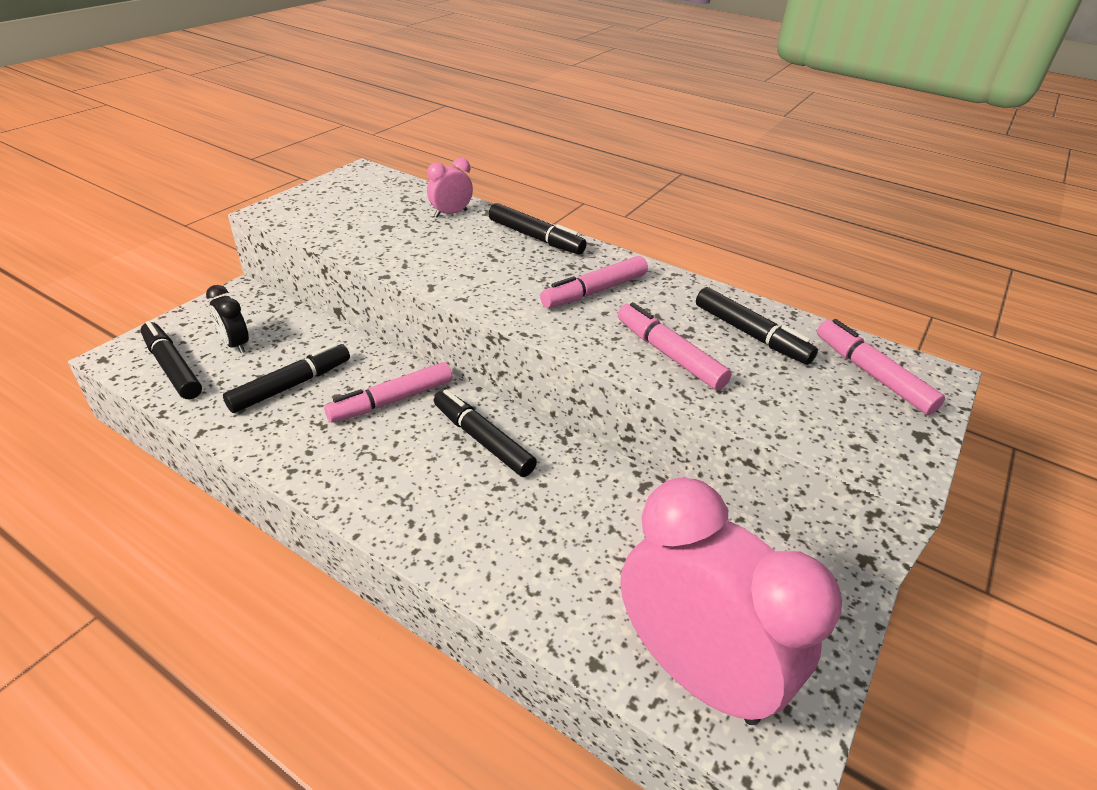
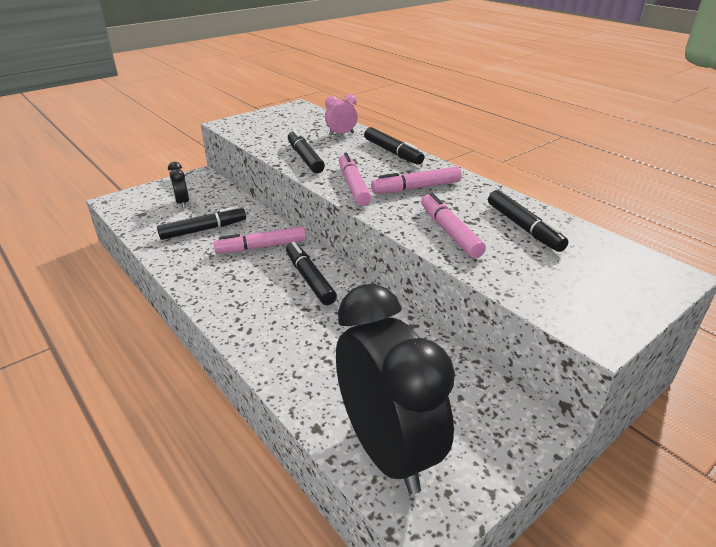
camera: 20 degrees right, 5 degrees down
(172, 367) = (140, 211): black marker -> black marker (305, 158)
(694, 670) = (387, 449): pink clock -> black clock
(871, 374) = (613, 266): pink marker -> pink marker (353, 186)

